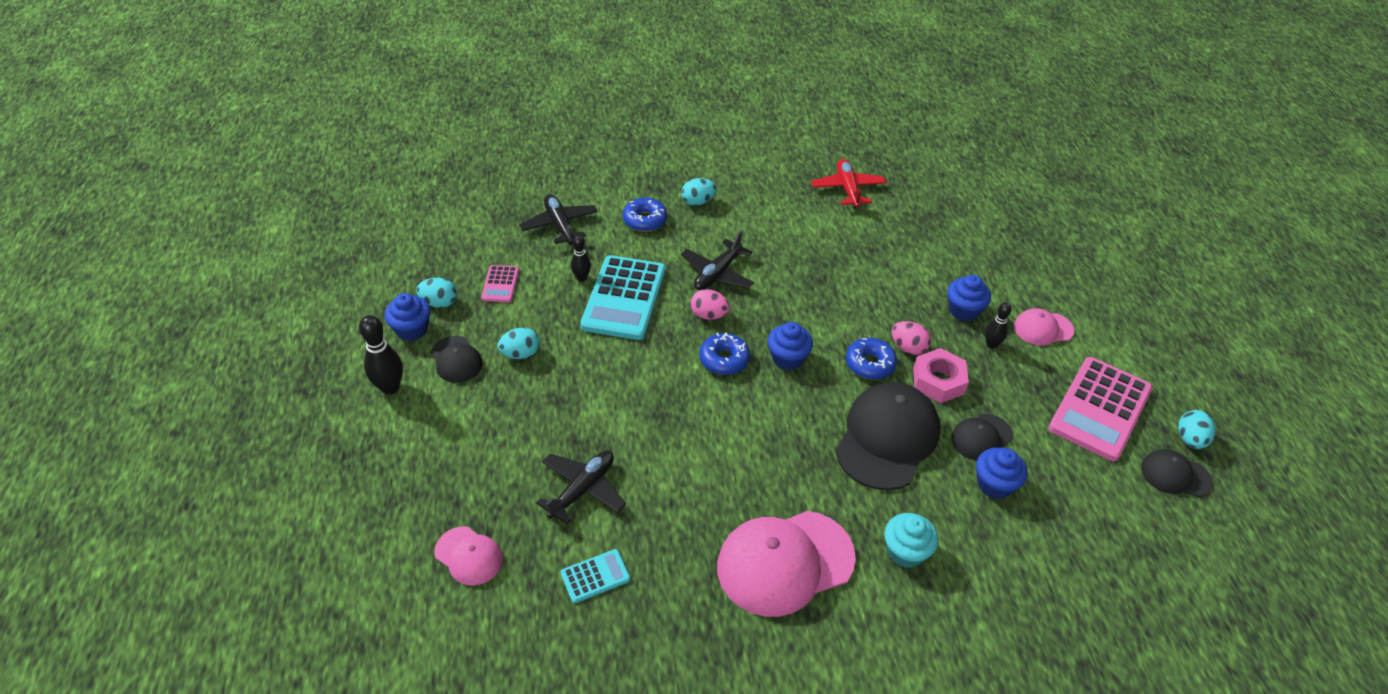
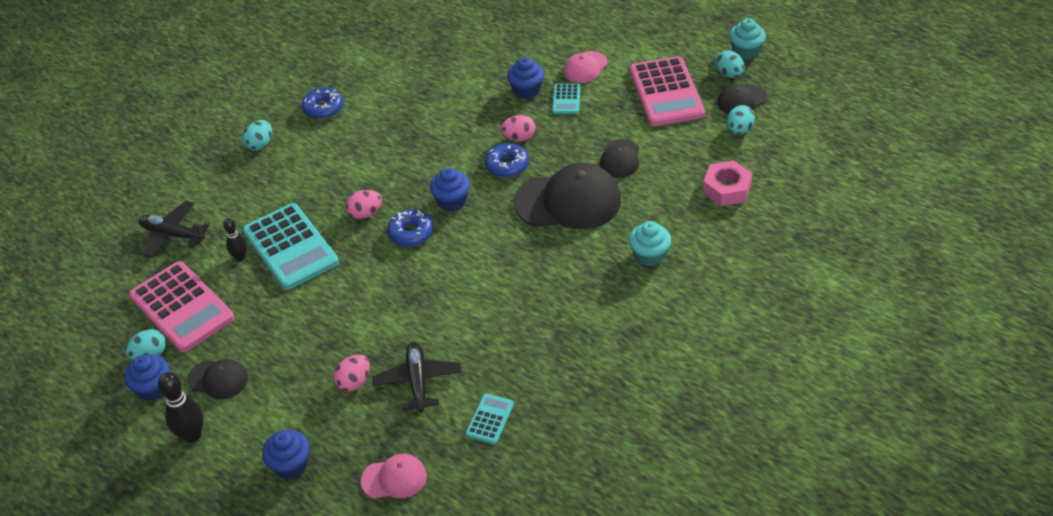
camera: 40 degrees left, 0 degrees up
(500, 284) = (182, 307): pink calculator -> pink calculator, size x2.11
(520, 354) = (262, 338): turquoise egg -> turquoise egg (739, 130)
(538, 446) = (354, 382): none -> pink egg
(645, 220) = (236, 185): blue donut -> blue donut (323, 108)
(717, 273) = (337, 182): black plane -> none
(785, 562) = (591, 317): pink cap -> none
(847, 189) = (359, 62): red plane -> none
(887, 438) = (568, 201): black cap -> black cap turned 105 degrees clockwise
(938, 381) = (559, 145): pink nut -> pink nut (726, 188)
(991, 345) = (566, 99): black bowling pin -> turquoise calculator
(994, 484) = (656, 180): blue cupcake -> blue cupcake (291, 465)
(1235, 430) = (746, 51): none -> turquoise cupcake

